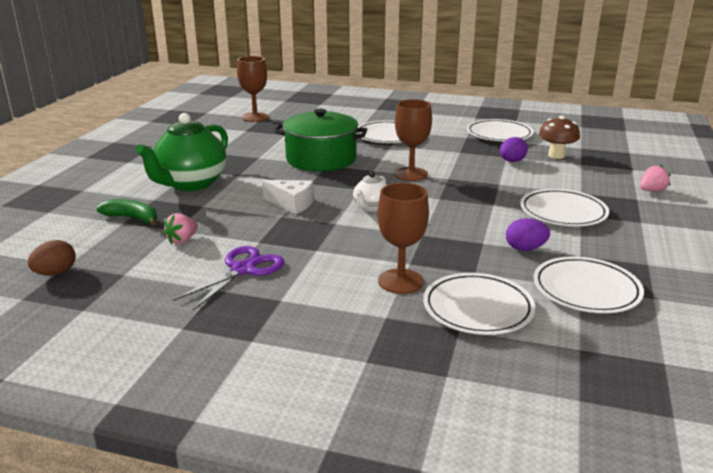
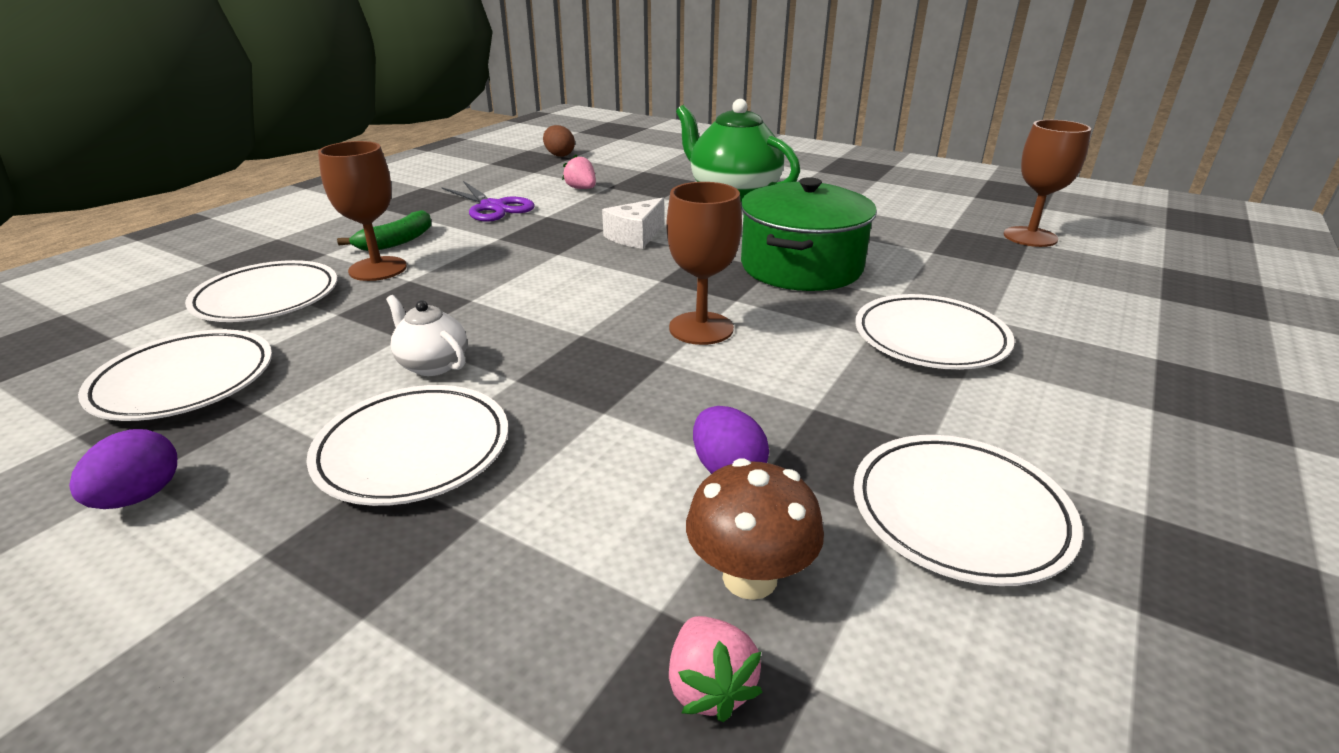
camera: 105 degrees right, 5 degrees up
(132, 218) = (650, 173): green banana -> green banana (397, 241)
(371, 207) = (588, 279): white teapot -> white teapot (432, 364)
(525, 249) = (343, 366): purple egg -> purple egg (140, 496)
(651, 190) = (375, 690): pink strawberry -> pink strawberry (709, 687)

